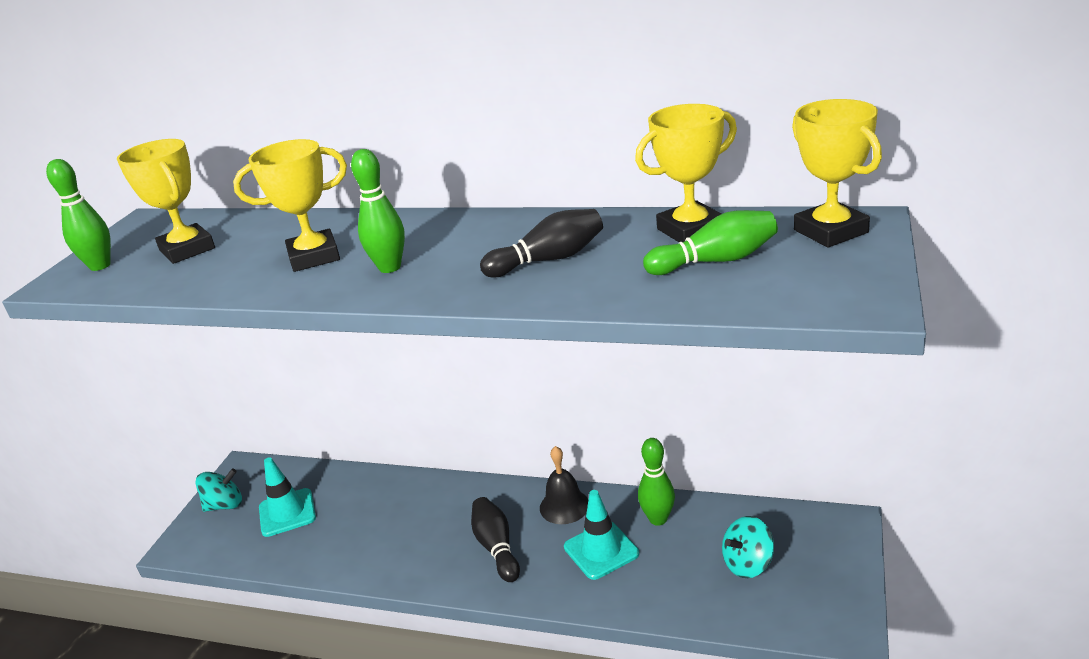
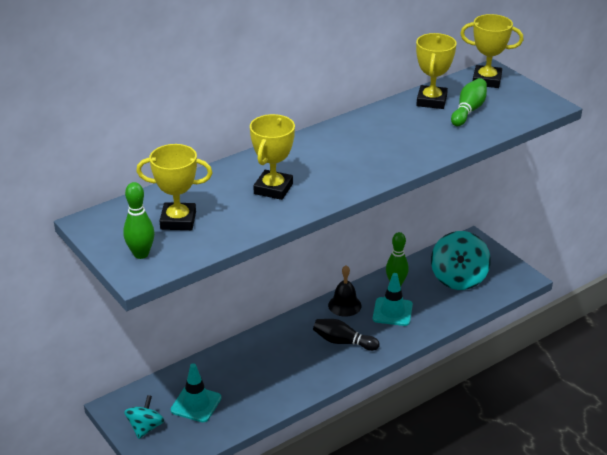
camera: 55 degrees left, 5 degrees up
(390, 267) = (330, 175): green bowling pin -> none
(548, 260) = (399, 139): black bowling pin -> none
(747, 564) = (458, 278): turquoise spinning top -> turquoise spinning top, size x1.68

